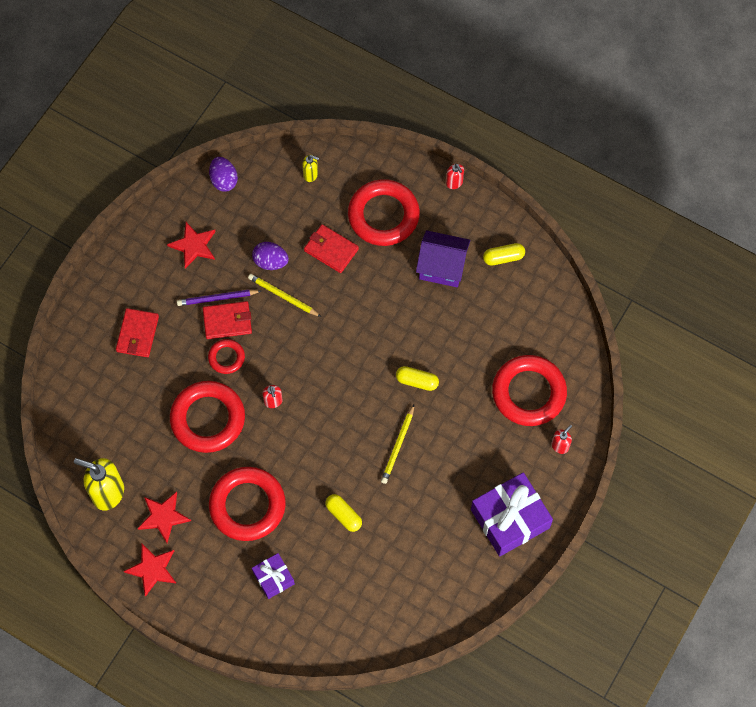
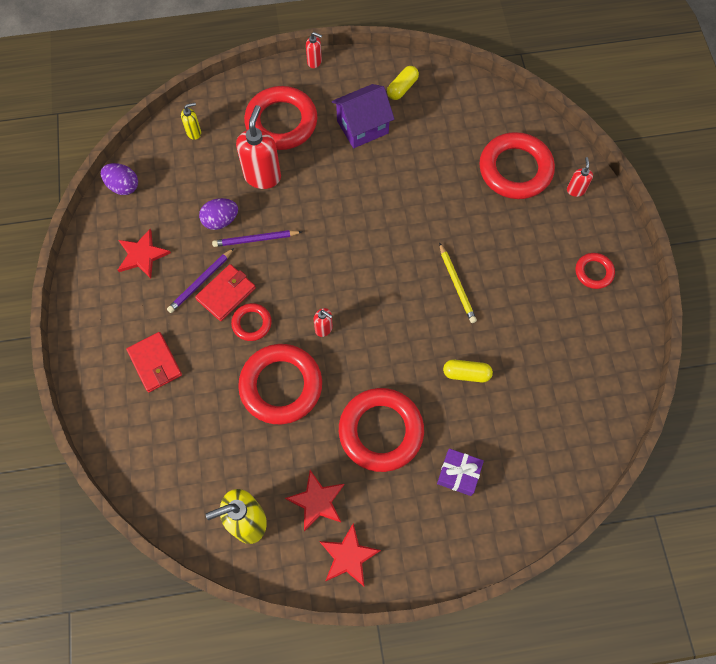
camera: 40 degrees left, 0 degrees up
(283, 296) = (255, 239): yellow pencil -> purple pencil
(331, 250) = (262, 176): red wallet -> red soap dispenser
(417, 381) = (424, 224): yellow capsule -> none
(510, 518) = (593, 272): purple gift -> red ring

